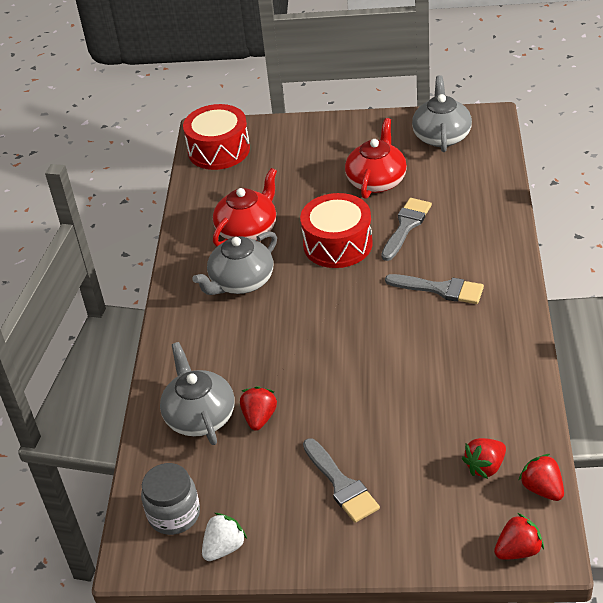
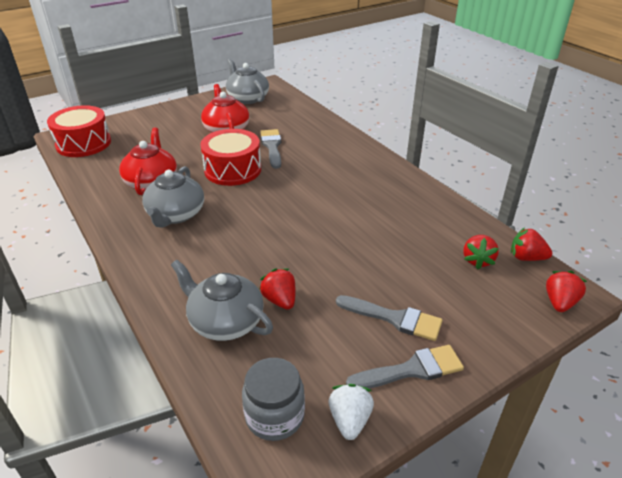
camera: 40 degrees left, 5 degrees down
(440, 289) = (332, 172): grey brush -> grey brush (411, 370)

